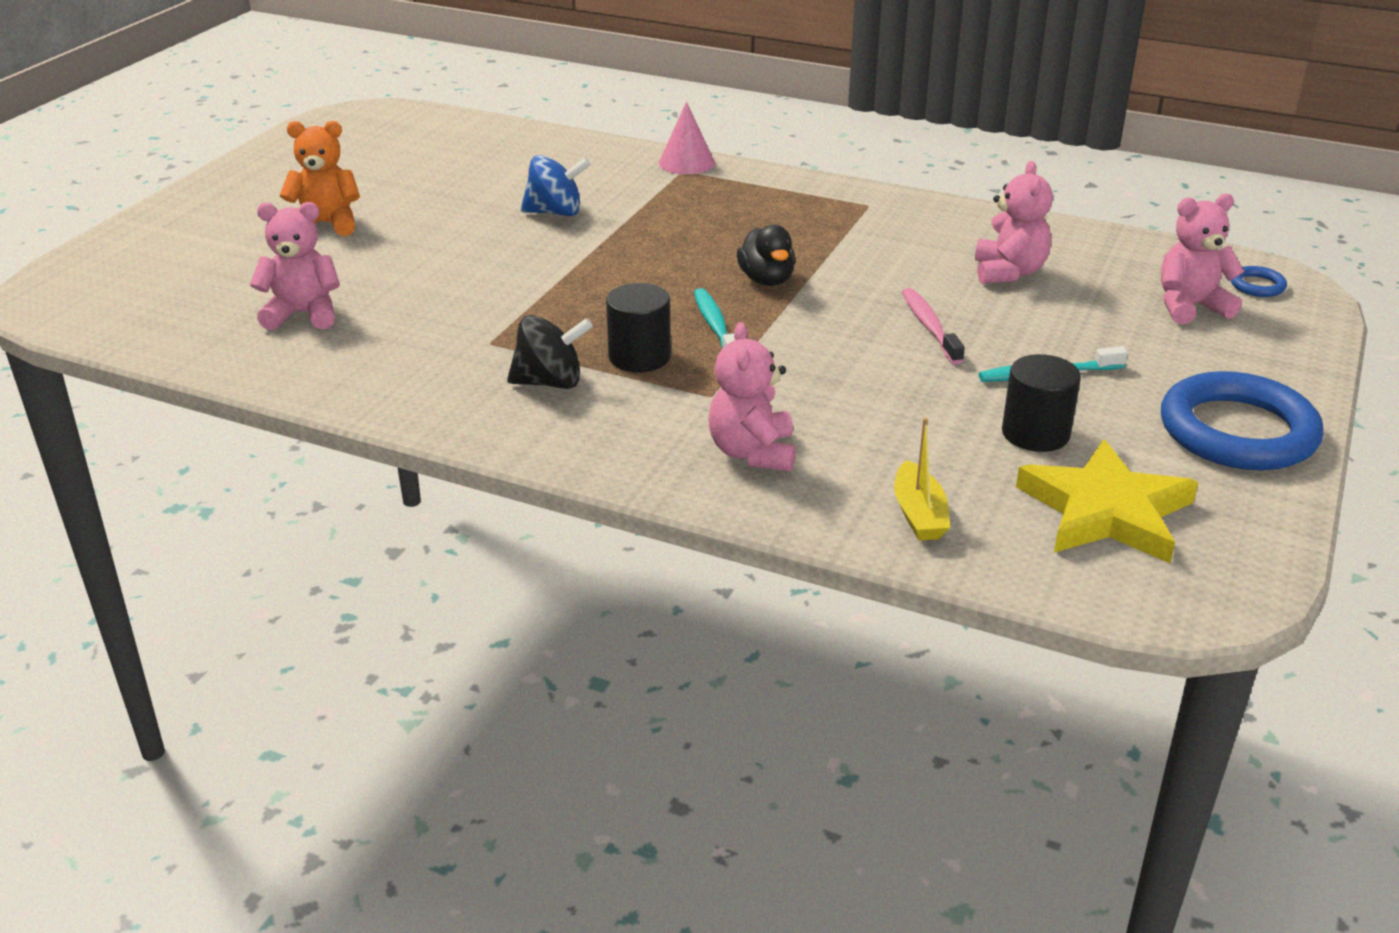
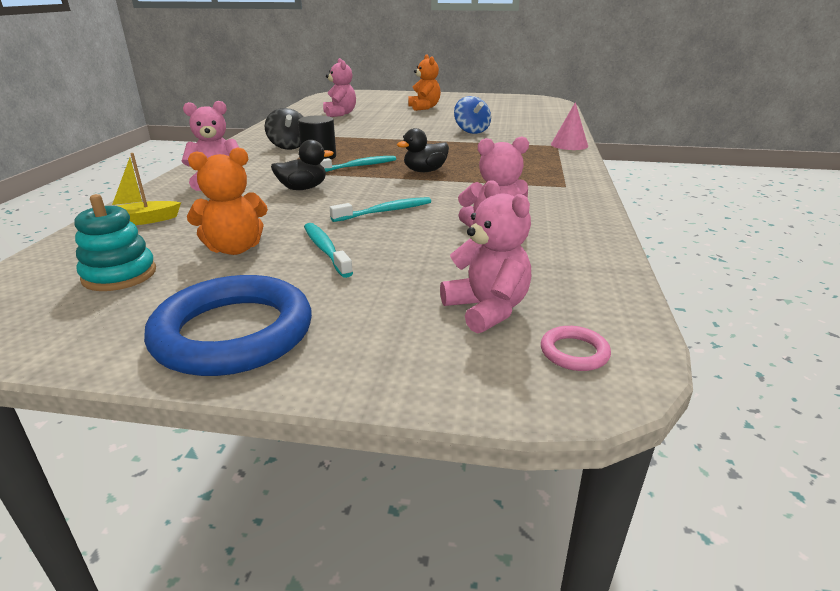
camera: 75 degrees right, 5 degrees down
(812, 379) = (303, 188): none -> black duck
(929, 326) = (385, 211): pink toothbrush -> turquoise toothbrush
(1035, 433) = (235, 249): black cylinder -> orange teddy bear
(1106, 511) = (119, 275): yellow star -> turquoise stacking toy
(1257, 285) = (574, 352): blue ring -> pink ring

